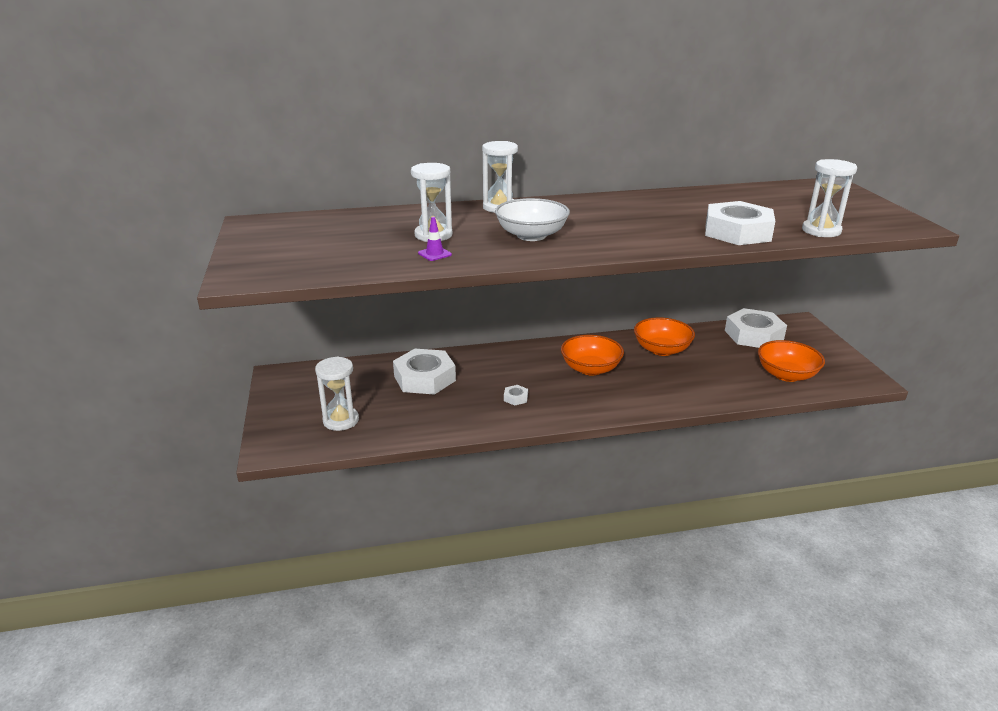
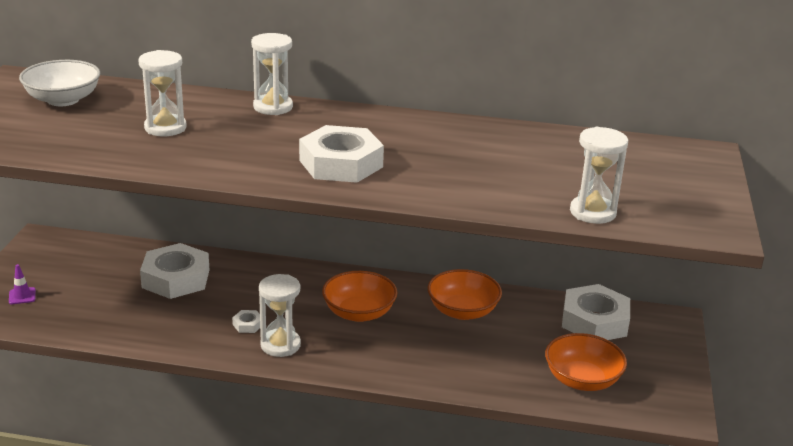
camera: 20 degrees right, 0 degrees up
(341, 420) = (58, 302): white hourglass -> white hourglass (280, 345)
(434, 254) = (140, 150): purple traffic cone -> purple traffic cone (22, 296)
(531, 235) = (261, 149): white bowl -> white bowl (63, 100)
(737, 232) = (490, 192): white nut -> white nut (341, 163)

